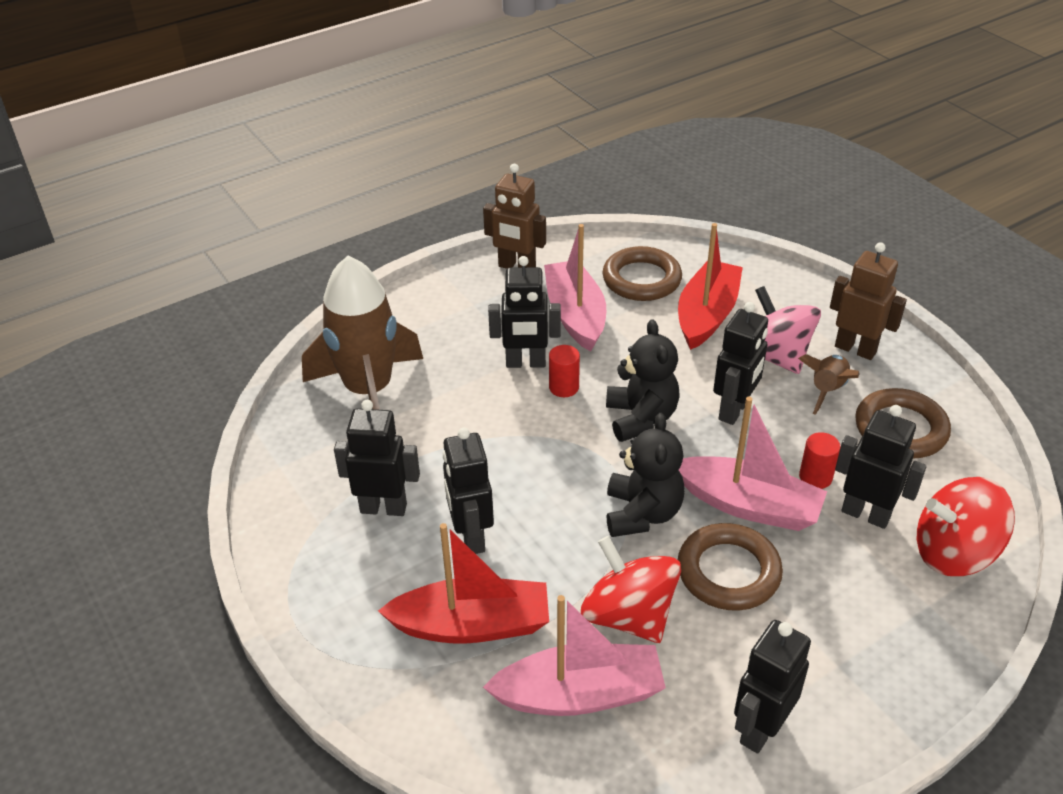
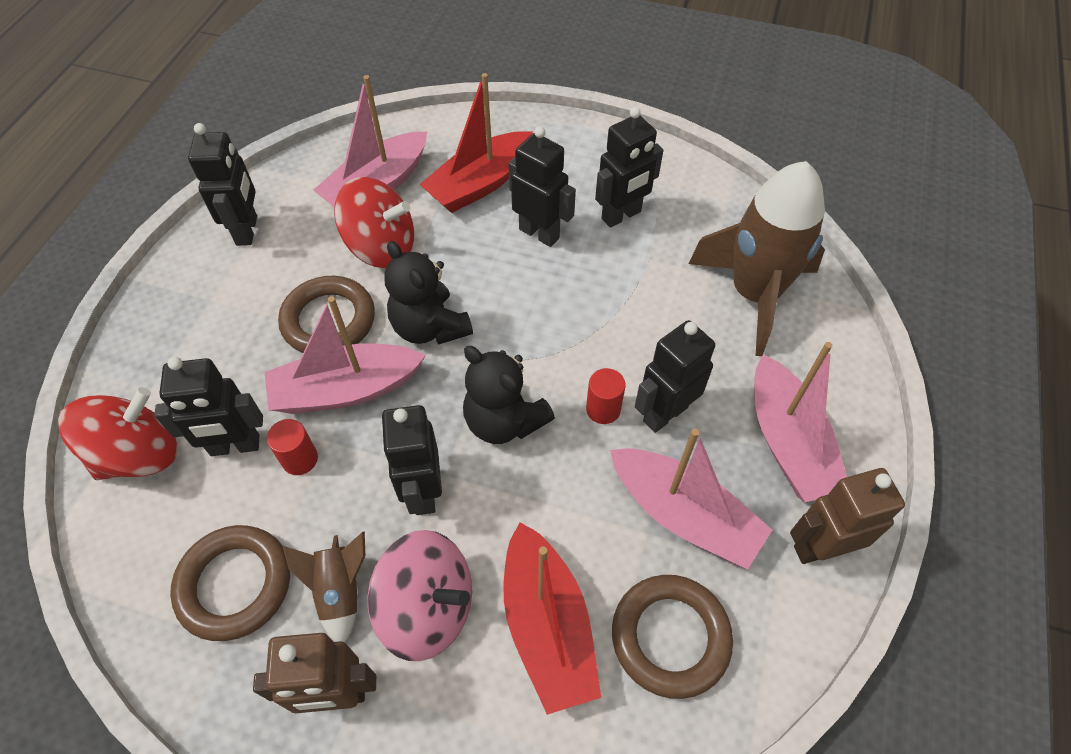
camera: 140 degrees right, 15 degrees up
(469, 311) = (788, 442): none -> pink boat

